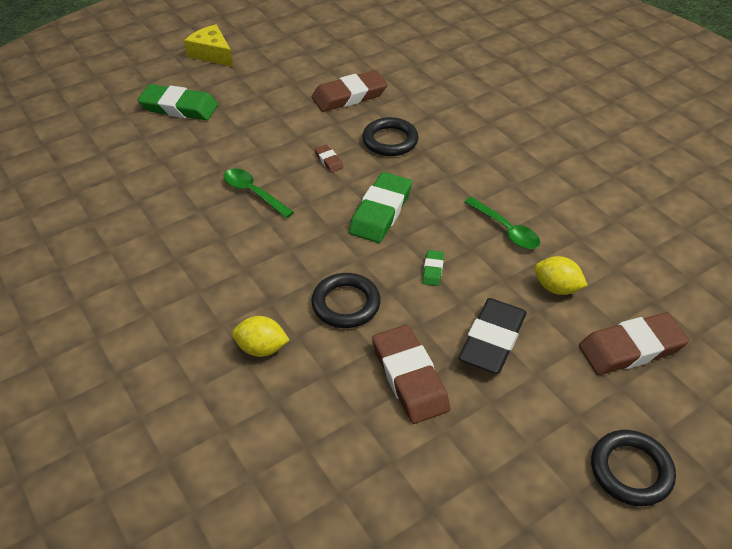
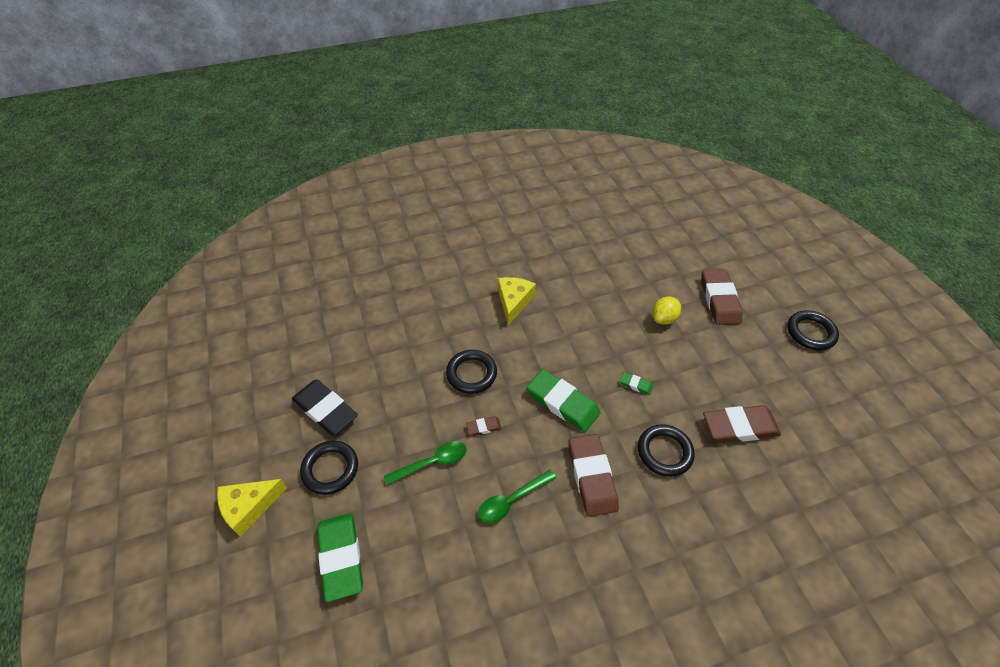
camera: 75 degrees left, 5 degrees up
(179, 107) = (341, 557): green eraser -> green eraser turned 45 degrees counterclockwise
(255, 82) = (330, 469): none -> black ring
(261, 348) = (707, 525): yellow lemon -> none
(349, 96) = (392, 389): brown eraser -> brown eraser (591, 477)
(492, 340) = (708, 368): black eraser -> black eraser (325, 409)
(505, 153) = (513, 302): none -> yellow cheese
(506, 230) = (601, 328): green spoon -> green spoon (432, 463)

